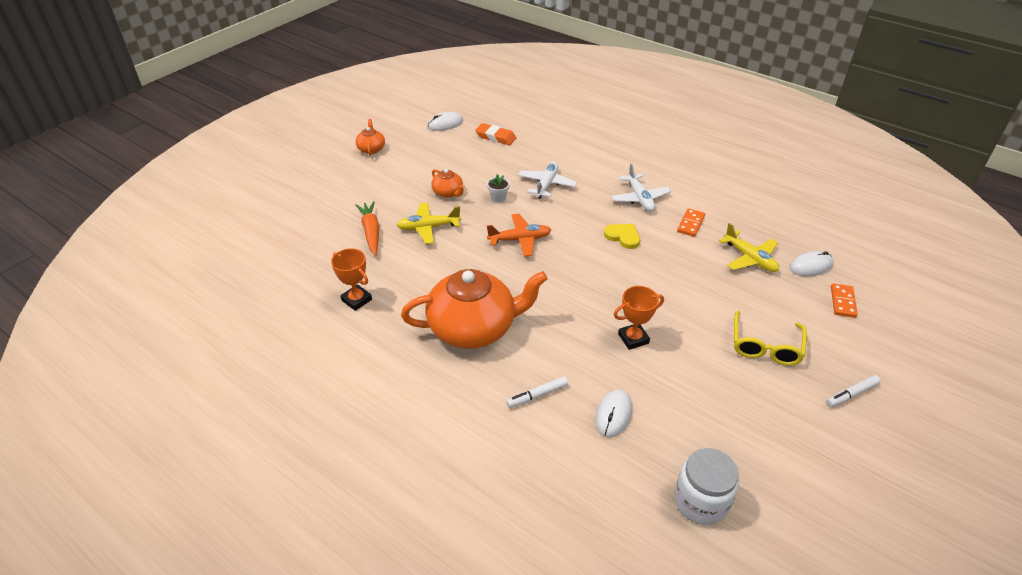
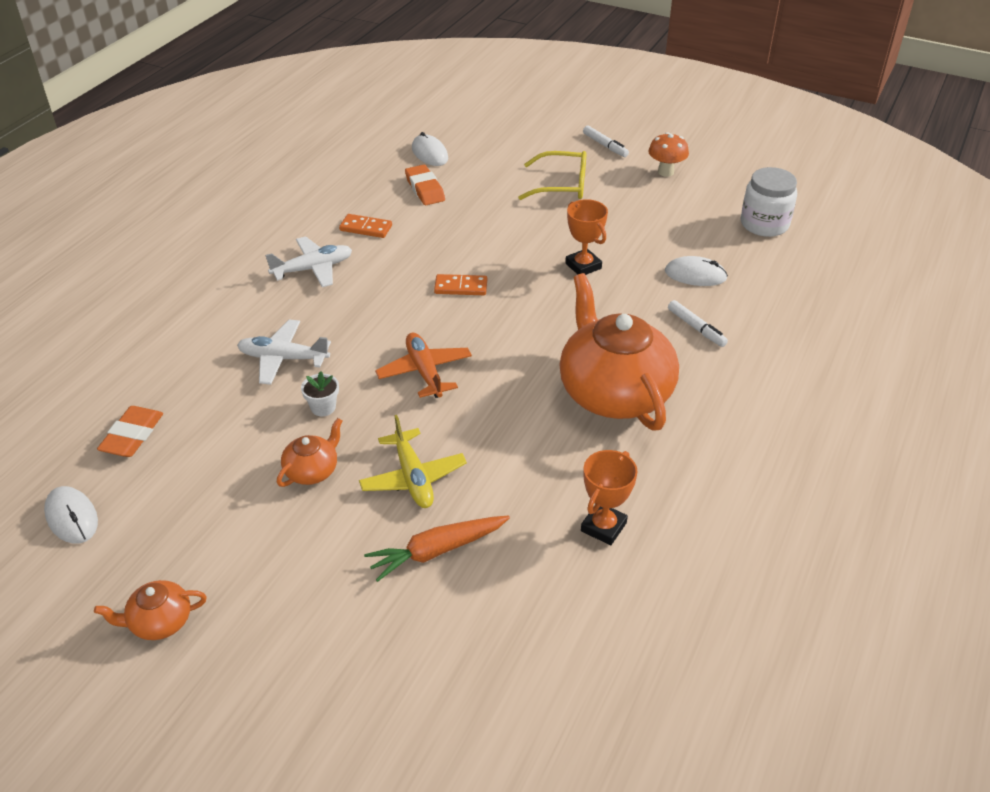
camera: 100 degrees left, 0 degrees up
(623, 237) = (401, 280): yellow heart -> none
(750, 258) = (425, 189): yellow plane -> orange eraser
(803, 436) = (665, 172): none -> orange mushroom
(843, 302) = (482, 140): orange domino -> orange domino (461, 287)

